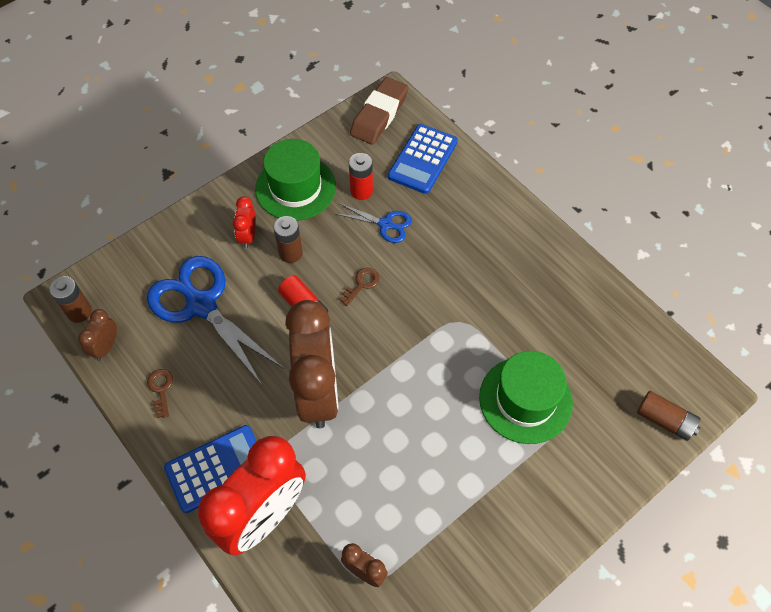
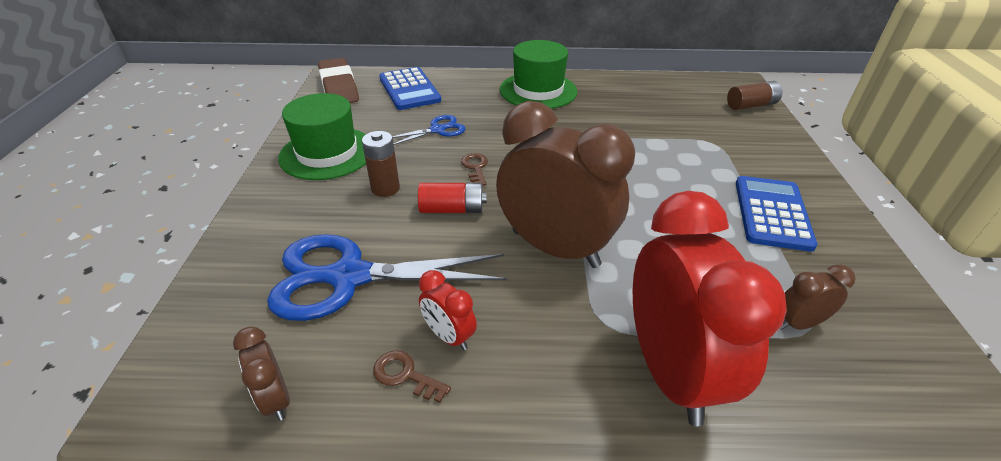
camera: 50 degrees left, 20 degrees down
(79, 312) = (187, 399): brown battery -> none
(217, 469) = (570, 381): blue calculator -> blue calculator (772, 213)
(248, 236) = (326, 203): red clock -> red clock (449, 336)
(361, 191) = (389, 125): red battery -> none
(525, 400) = (680, 147): green hat -> green hat (538, 90)

